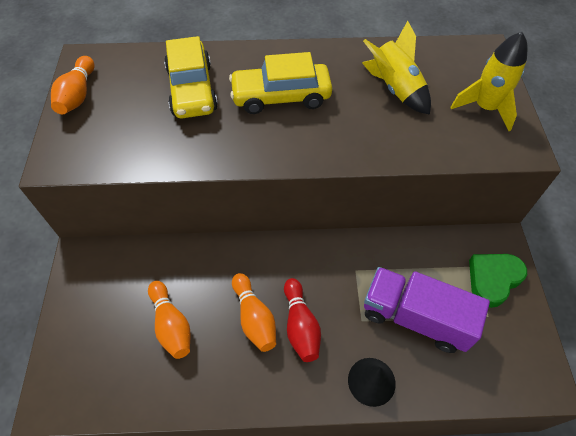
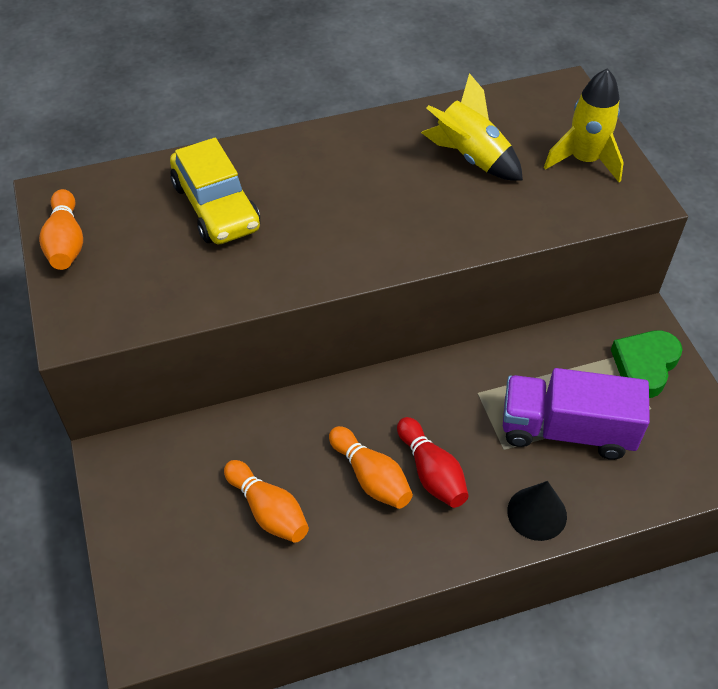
camera: 15 degrees left, 5 degrees down
(281, 97) = (334, 194): yellow car -> none

